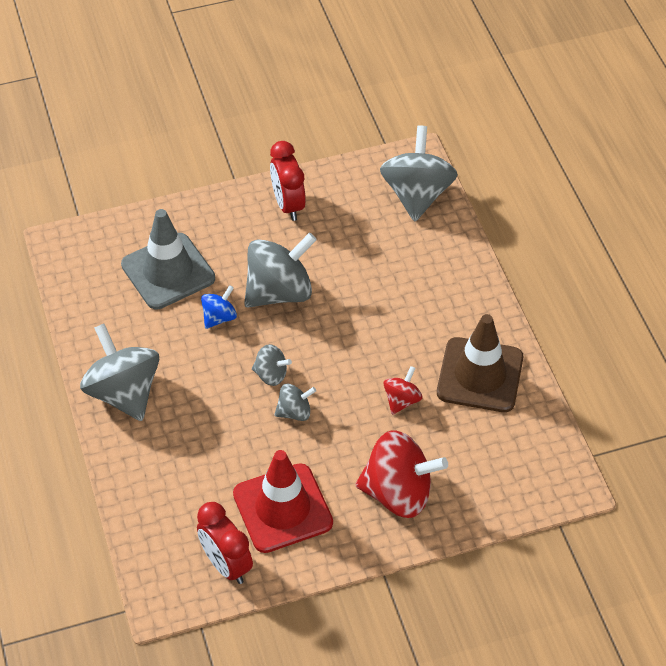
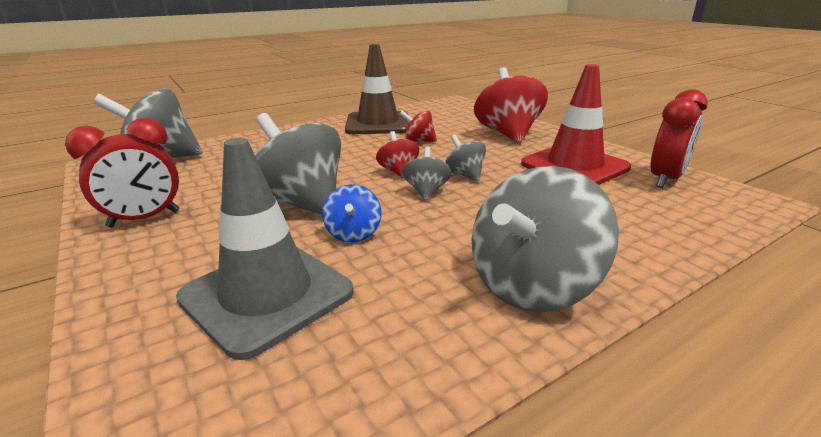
camera: 105 degrees left, 25 degrees down
(219, 317) = (353, 234): blue spinning top -> blue spinning top turned 120 degrees counterclockwise
(321, 364) = (398, 171): none -> red spinning top

